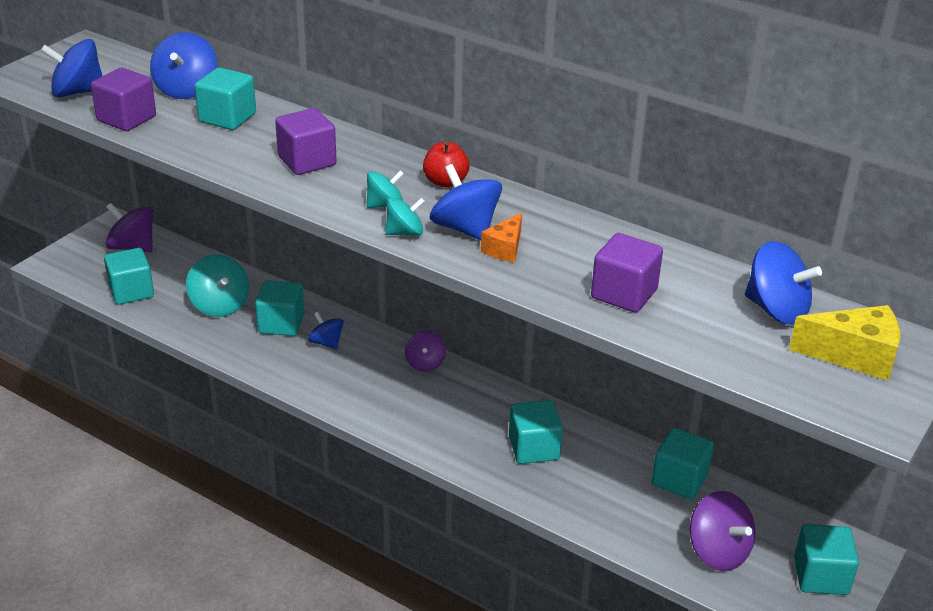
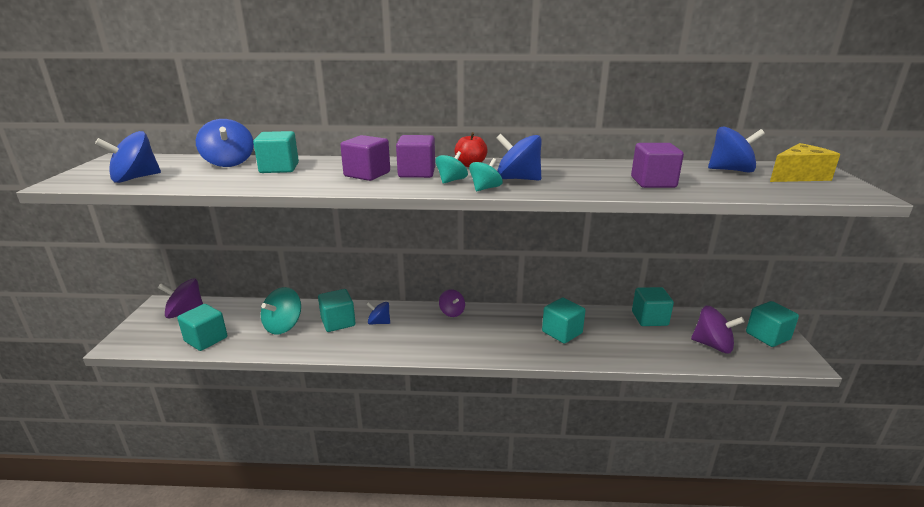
camera: 30 degrees left, 10 degrees down
(126, 118) = (196, 182): purple cube -> purple cube (417, 173)
(219, 305) = (283, 326): turquoise spinning top -> turquoise spinning top turned 90 degrees clockwise
(505, 248) = (556, 181): orange cheese -> none

